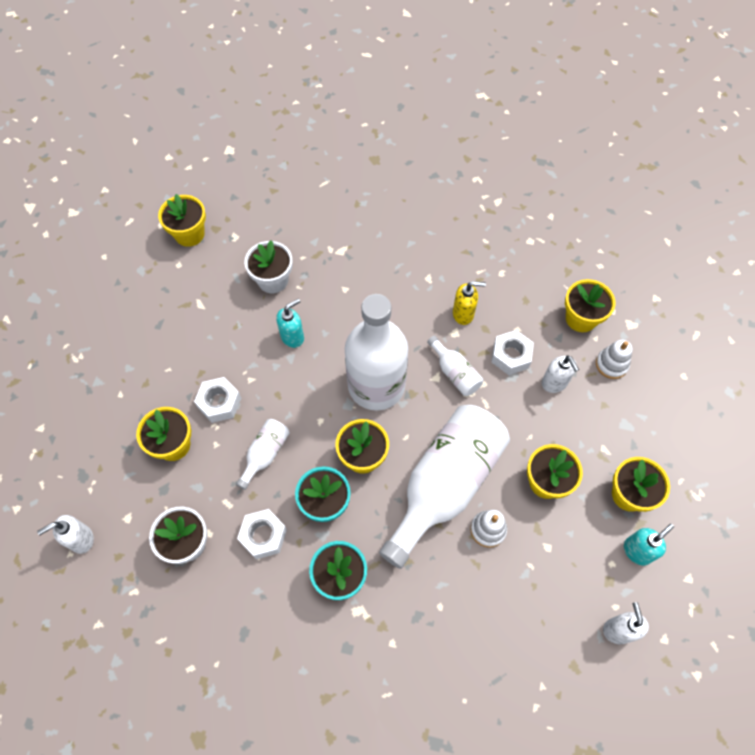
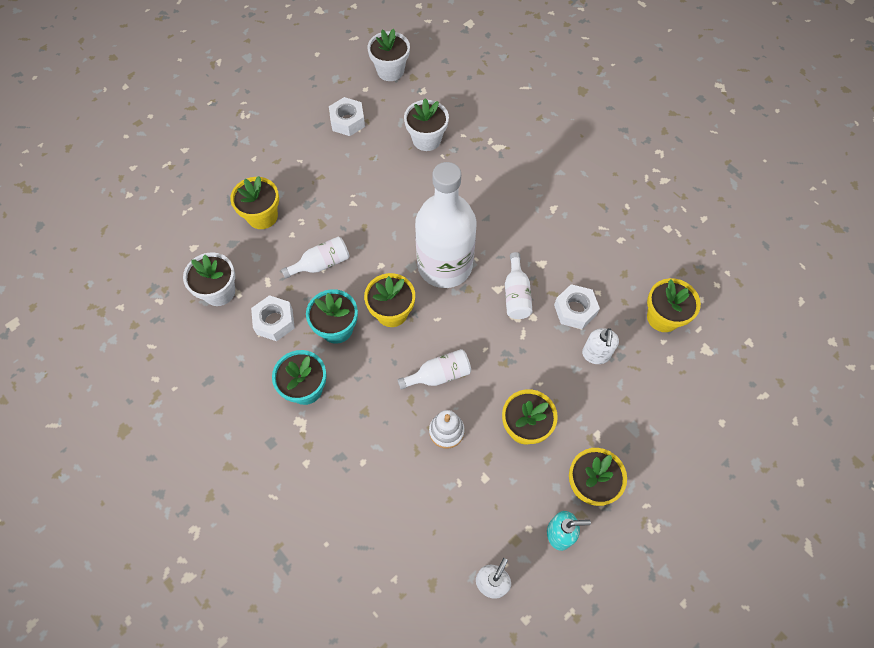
camera: 35 degrees right, 0 degrees up
(81, 539) = (153, 242): white soap dispenser -> none
(189, 234) = (390, 71): yellow flower pot -> white flower pot
(219, 403) = (317, 206): white nut -> white nut (347, 121)
(292, 337) = (408, 190): turquoise soap dispenser -> none
(445, 485) = (439, 375): white bottle -> white bottle, size x0.44
(463, 314) = (560, 253): yellow soap dispenser -> none
(611, 364) = (660, 371): white stacking toy -> none

